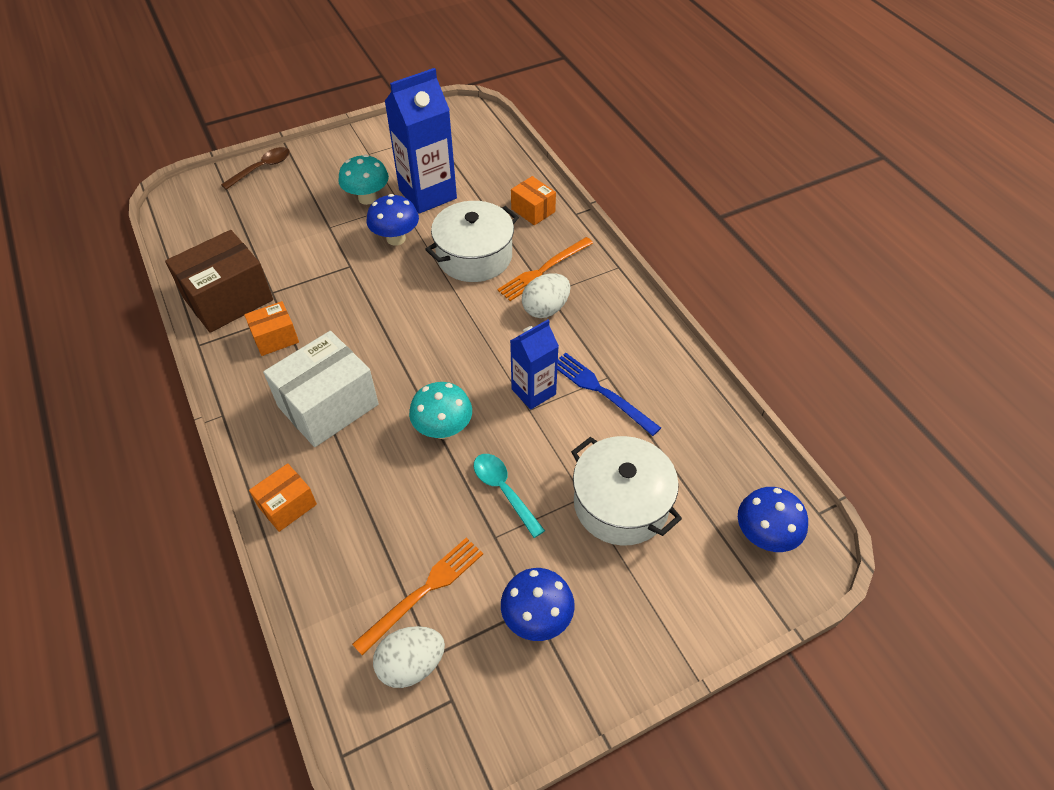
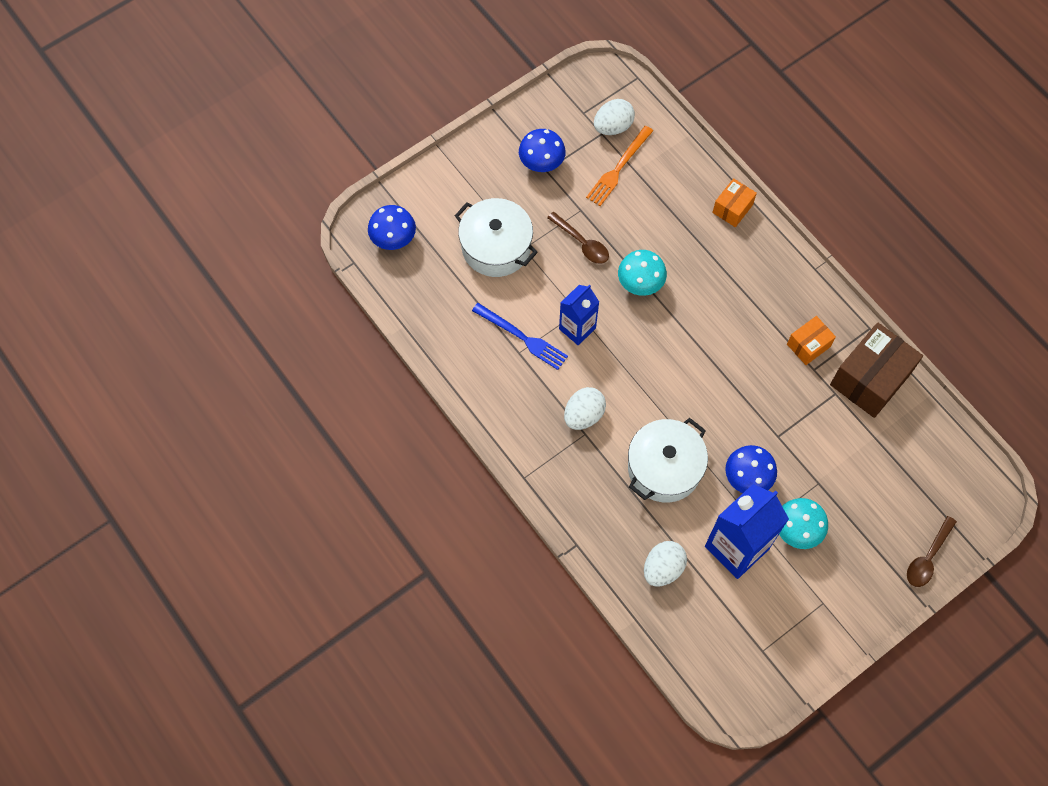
camera: 170 degrees right, 15 degrees up
(328, 405) = (737, 290): white box -> none
(500, 189) = (663, 568): none -> white egg
(504, 491) = (582, 243): turquoise spoon -> brown spoon
(533, 210) = (621, 542): orange box -> none
(543, 270) = (594, 461): orange fork -> none

